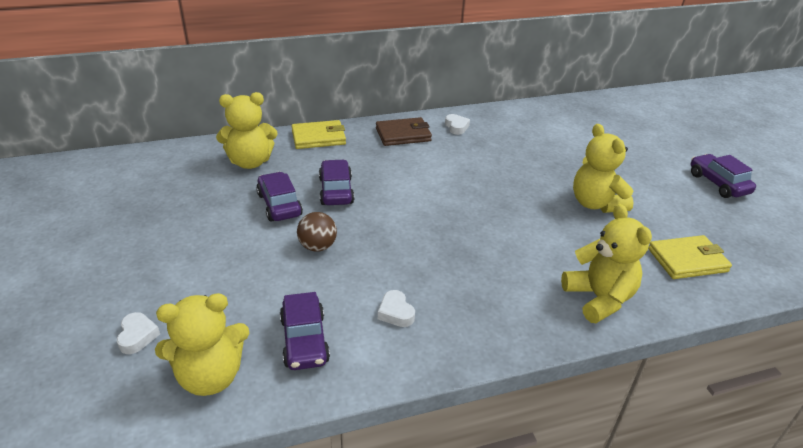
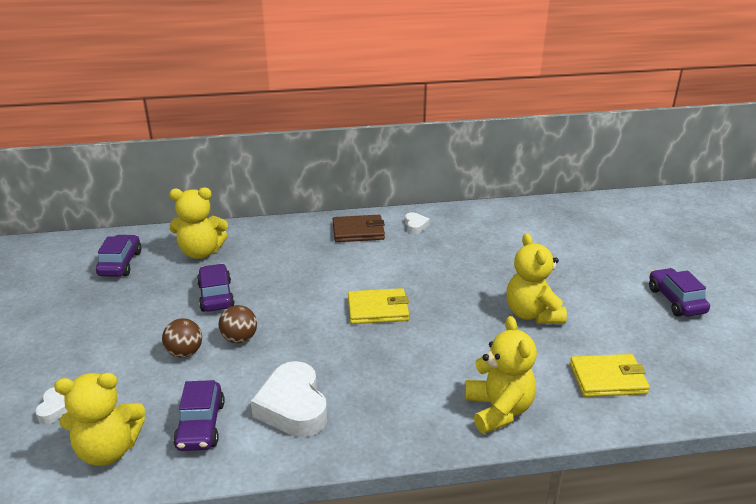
camera: 10 degrees right, 5 degrees down
(264, 265) = (185, 352): none -> brown ball
(318, 137) = (273, 231): yellow wallet -> yellow wallet (378, 309)
(336, 191) = (274, 285): purple car -> purple car (120, 263)
(396, 312) = (293, 407): white heart -> white heart, size x2.10

